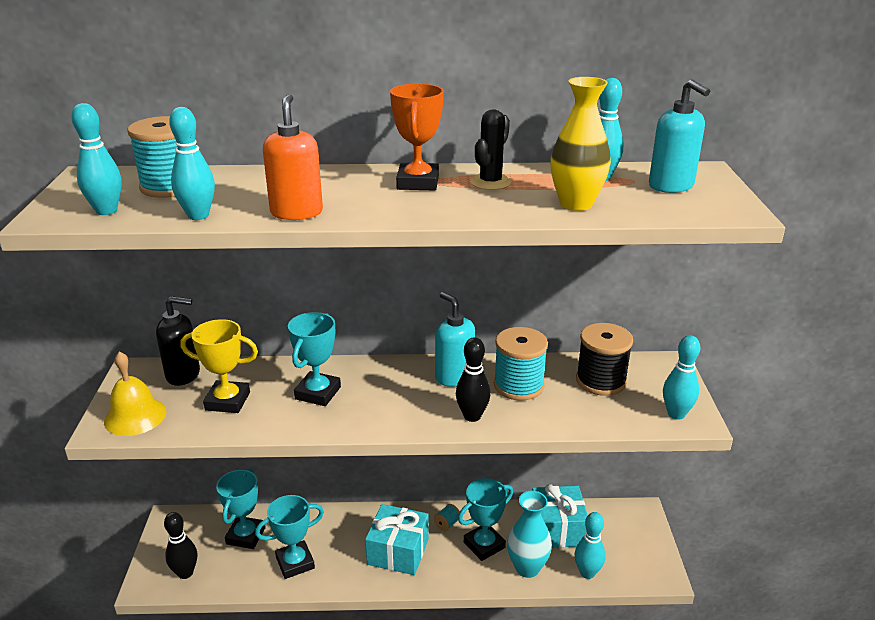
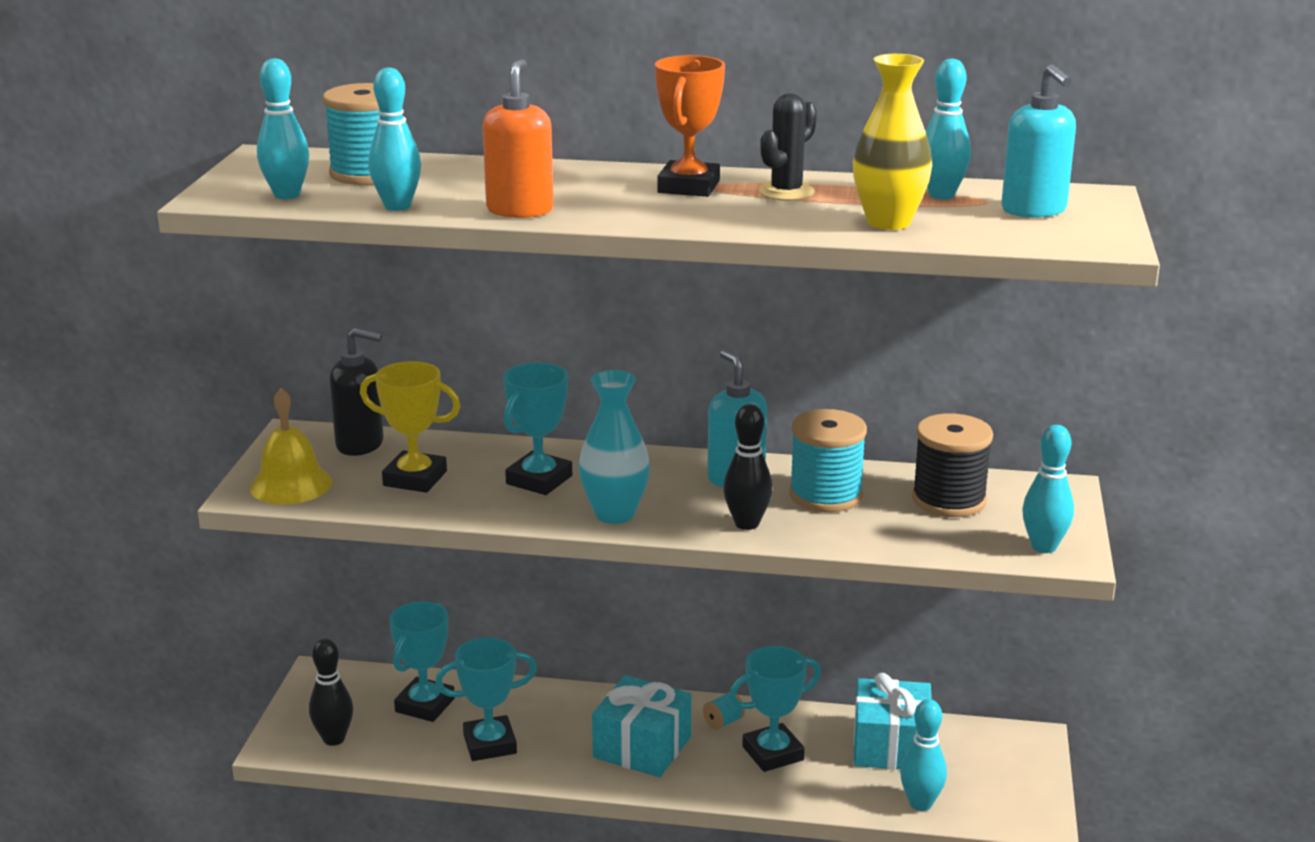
camera: 10 degrees right, 5 degrees down
(527, 568) = (830, 787): turquoise vase -> turquoise vase (614, 514)

